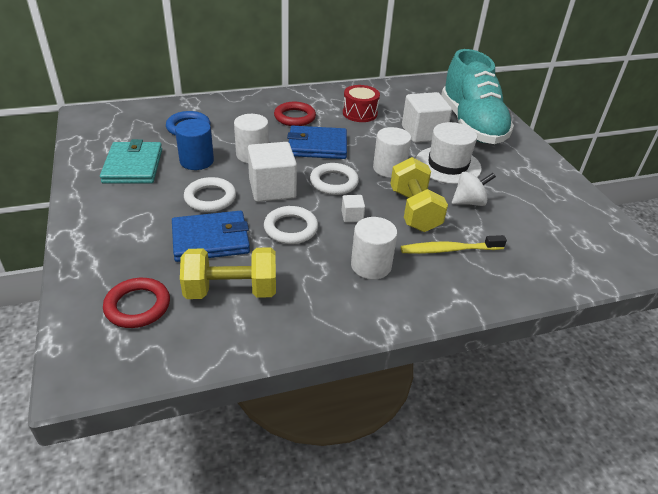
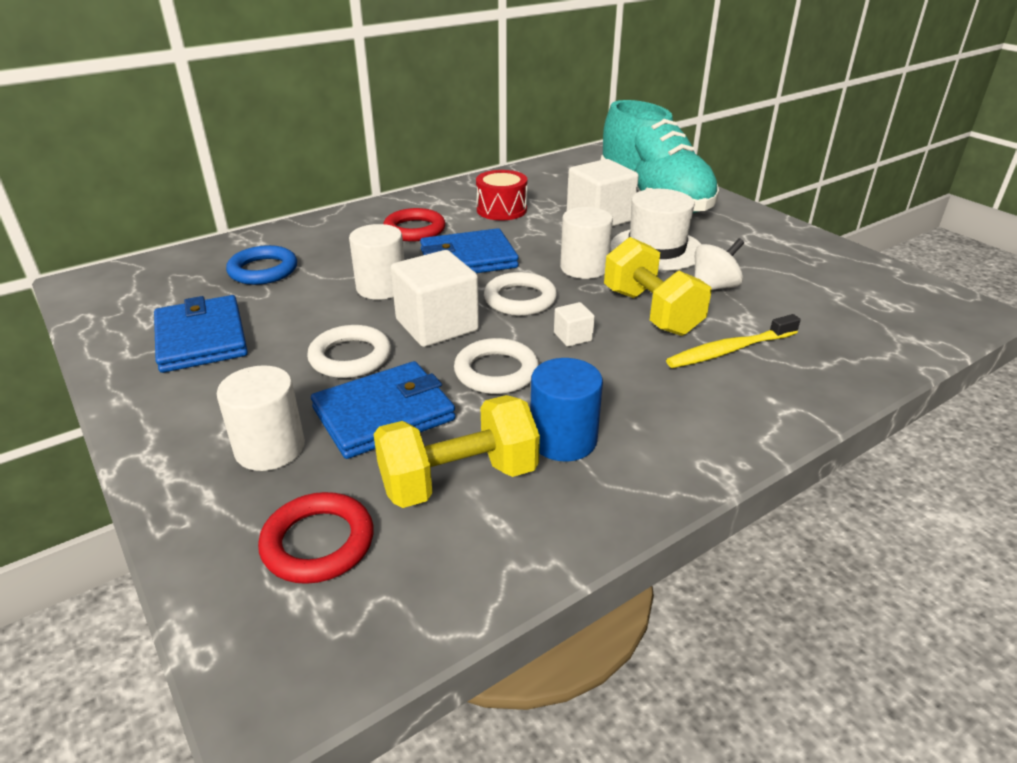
camera: 15 degrees left, 5 degrees down
(133, 166) = (201, 338): turquoise wallet -> blue wallet
(196, 161) = (301, 312): blue cylinder -> blue cylinder (563, 439)
(371, 265) = (640, 395): white cylinder -> white cylinder (270, 448)

